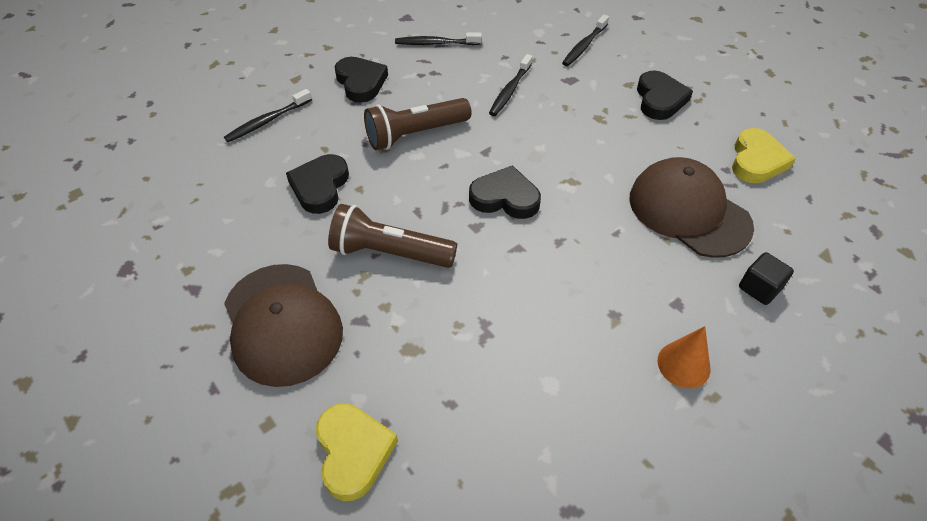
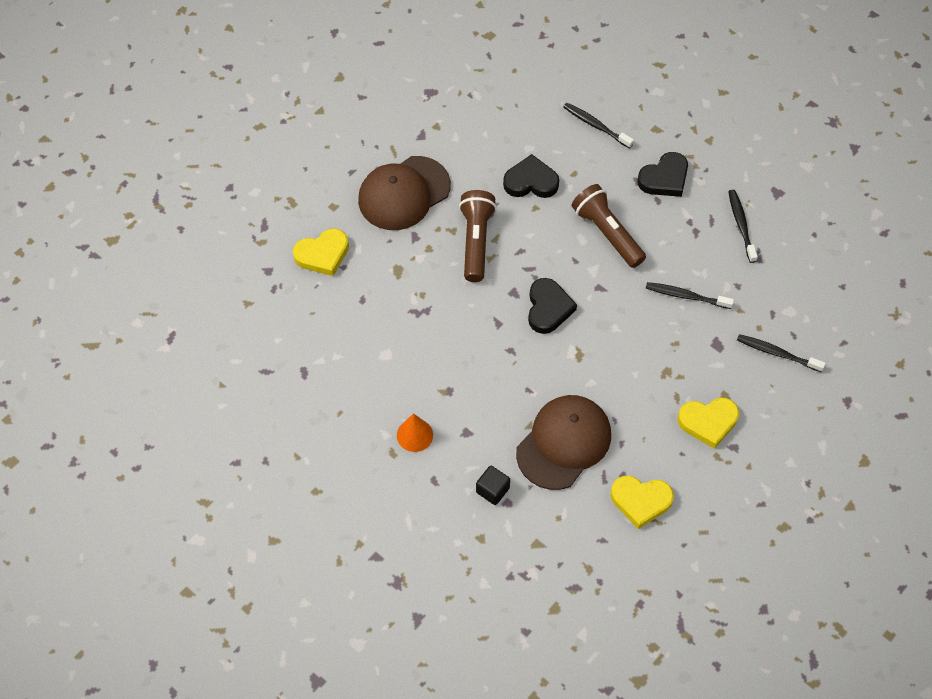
camera: 80 degrees right, 10 degrees up
(659, 99) = (708, 422): black heart -> yellow heart

